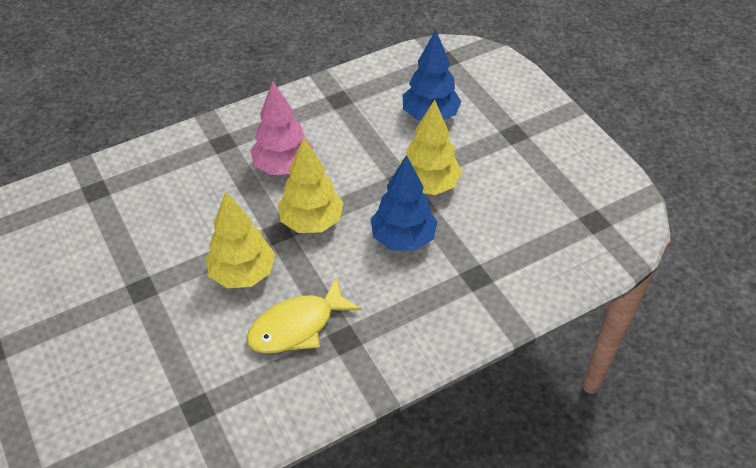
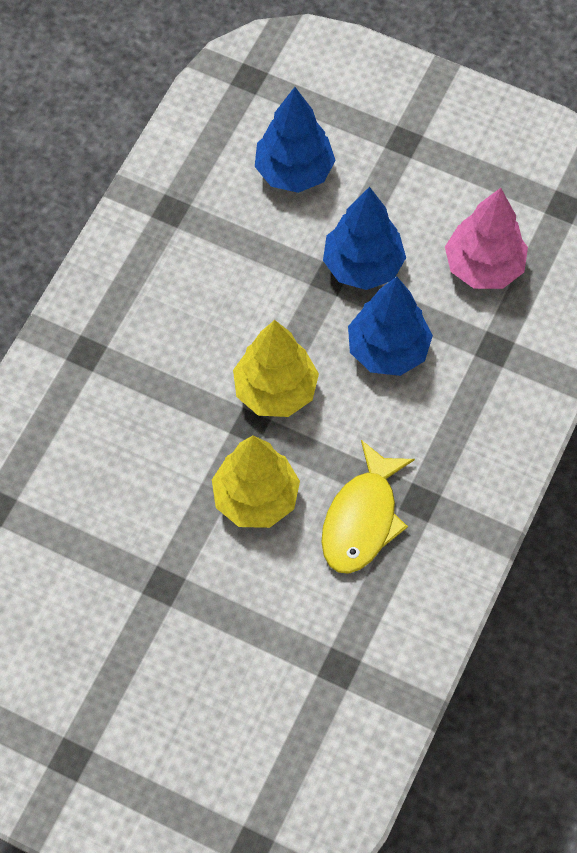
camera: 35 degrees left, 15 degrees up
(283, 166) = (184, 341): pink tree -> pink tree (483, 267)
(428, 185) = (363, 266): yellow tree -> blue tree

